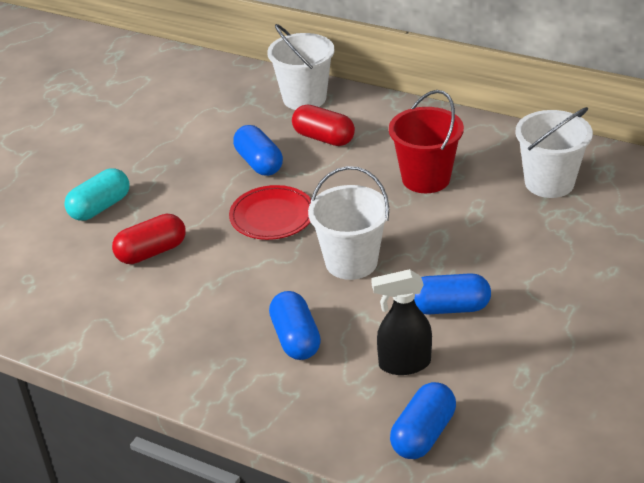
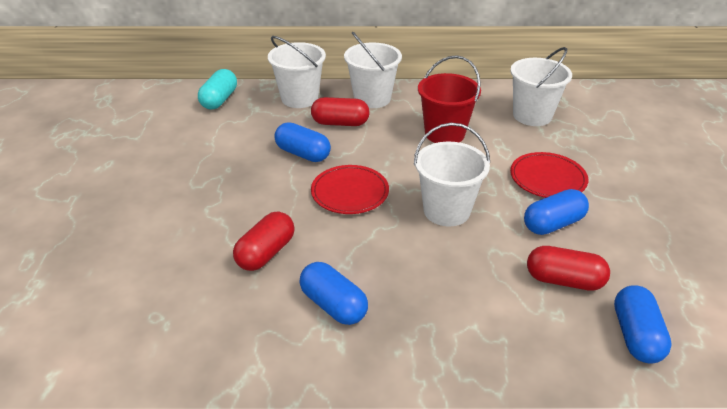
camera: 30 degrees left, 0 degrees up
(100, 207) = (184, 227): turquoise capsule -> turquoise capsule (219, 100)
(295, 338) = (459, 289): blue capsule -> blue capsule (333, 305)
(382, 117) = (372, 98): none -> white bucket
(404, 364) = (564, 280): black spray bottle -> red capsule
(492, 259) = (547, 178): none -> red plate

